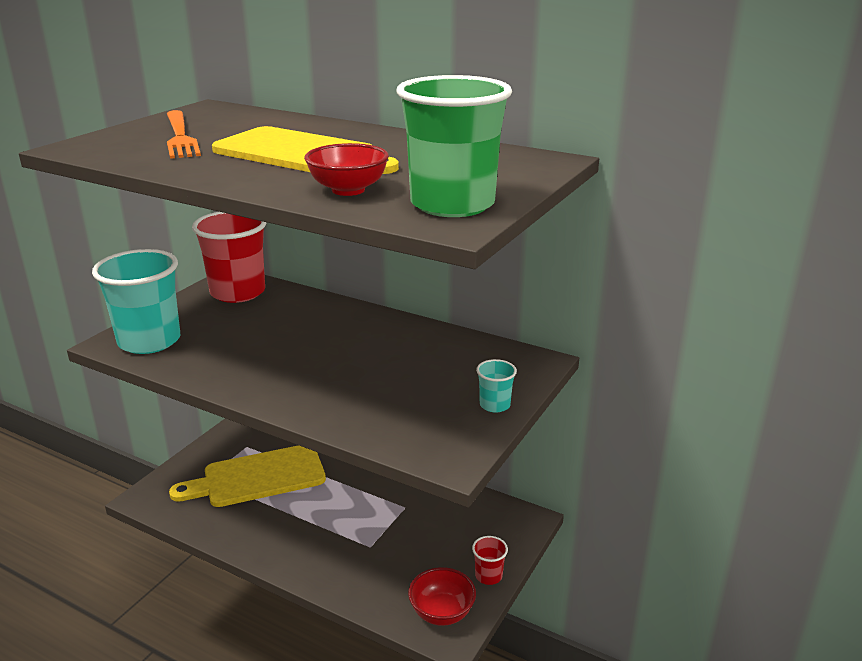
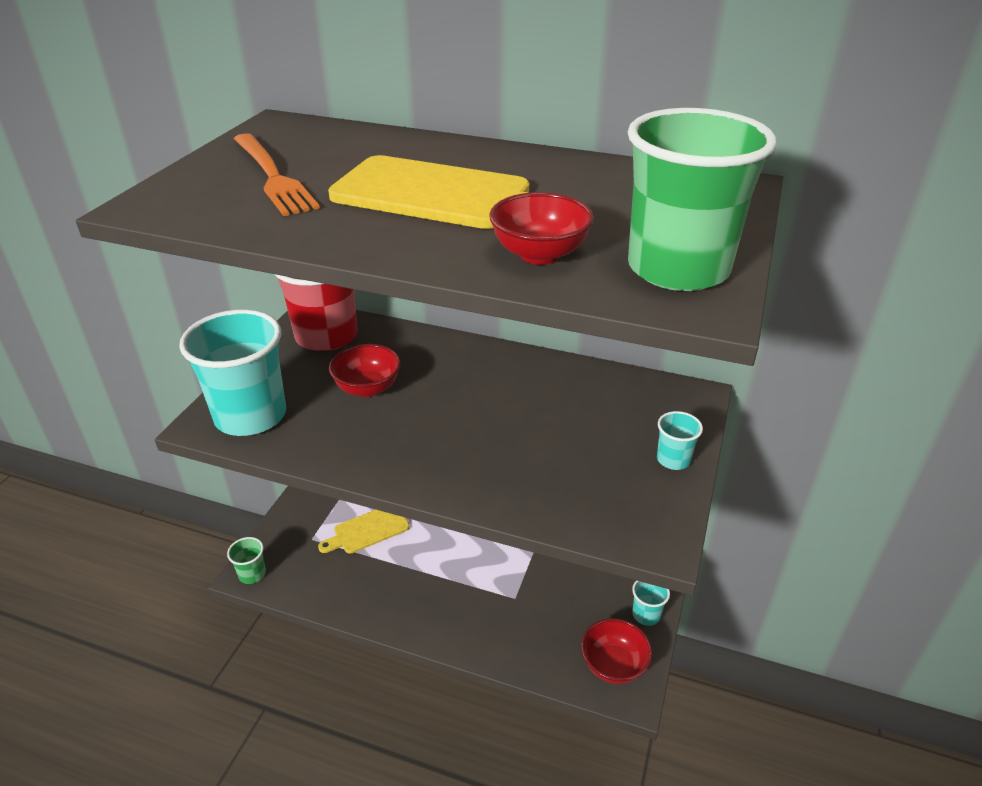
camera: 10 degrees left, 10 degrees up
(145, 499) = (252, 574): none -> green cup
(254, 331) = (367, 388): none -> red bowl
(257, 477) = (368, 530): yellow cutting board -> yellow cutting board, size x0.56
(488, 576) = (646, 614): red cup -> turquoise cup

